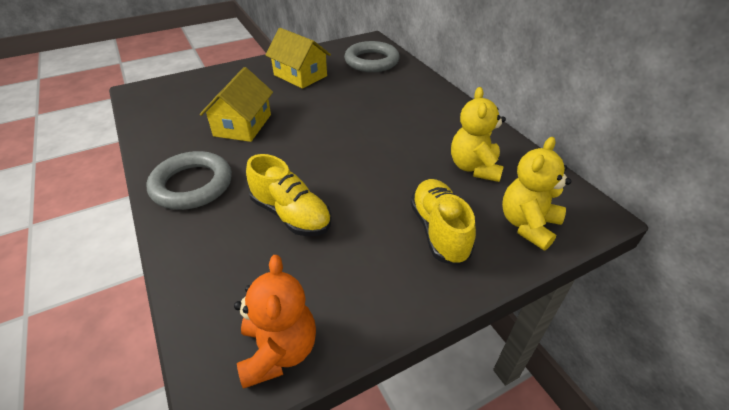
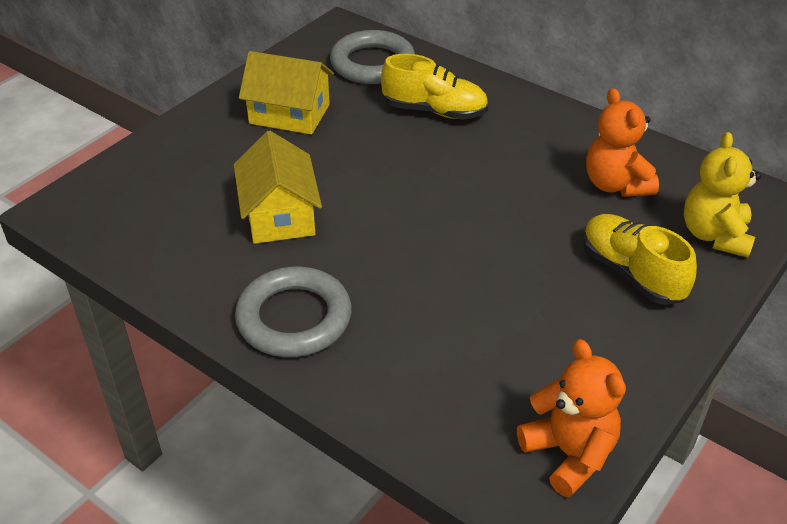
camera: 25 degrees left, 0 degrees up
(291, 214) = (454, 311): yellow shoe -> yellow shoe (434, 111)
(474, 167) = (615, 185): yellow teddy bear -> orange teddy bear

